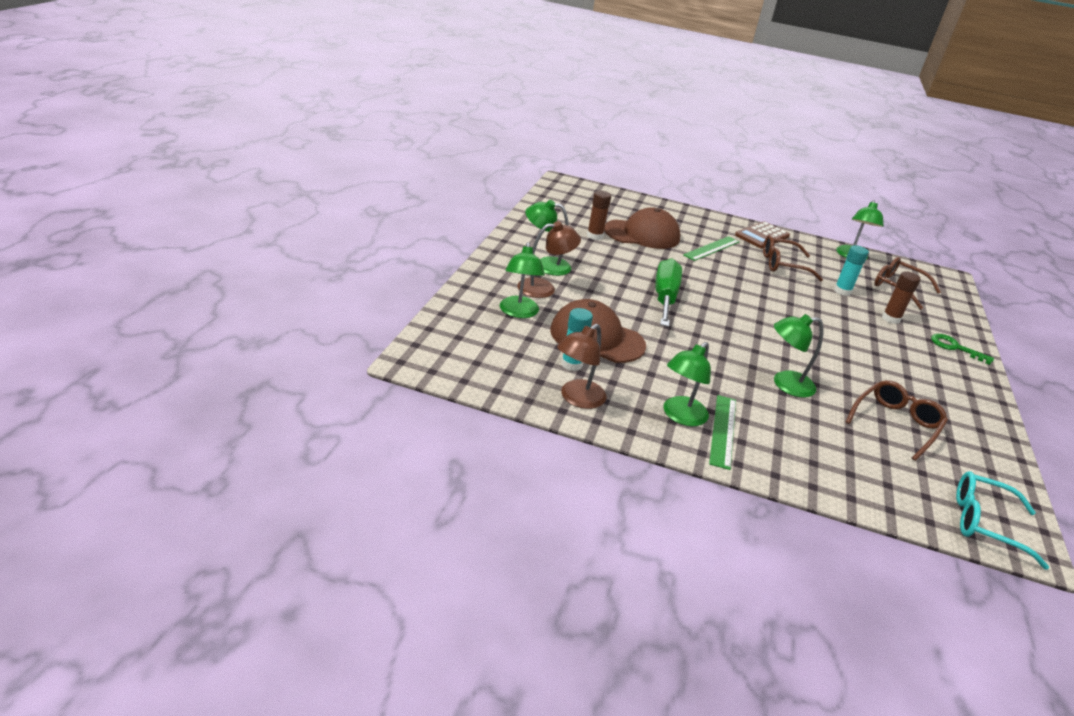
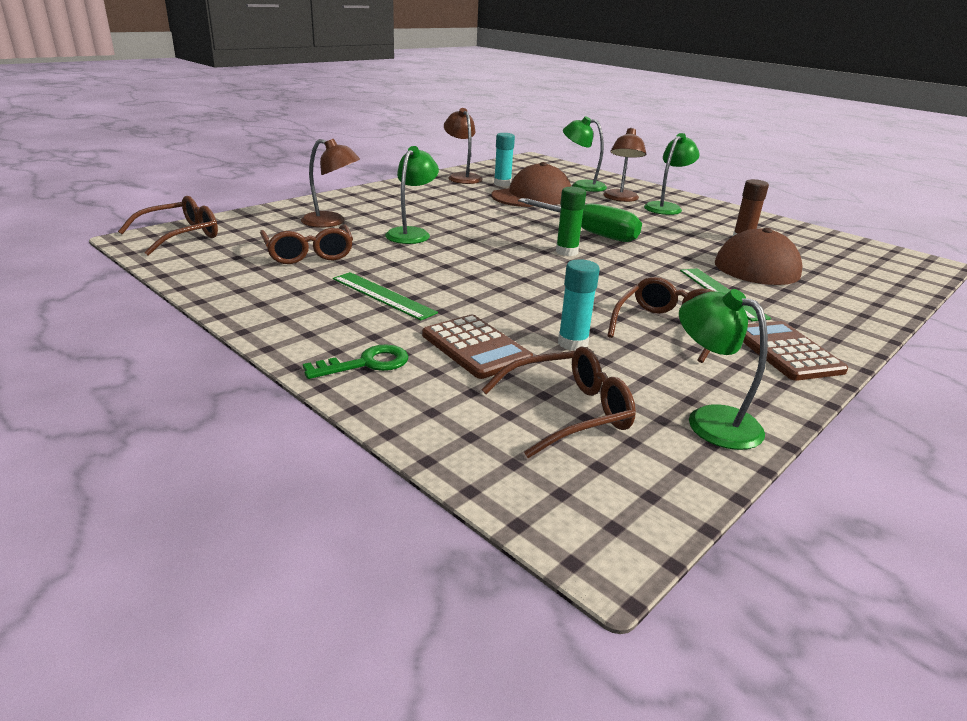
camera: 120 degrees right, 5 degrees down
(680, 416) = (415, 193): green lamp -> none
(719, 304) = (566, 252): none -> green glue stick
(723, 430) = (386, 199): green ruler -> green ruler (383, 295)
(827, 441) = (331, 222): none -> brown lamp
(891, 319) = (475, 347): brown glue stick -> brown calculator
(984, 523) = (181, 235): turquoise glasses -> brown glasses

